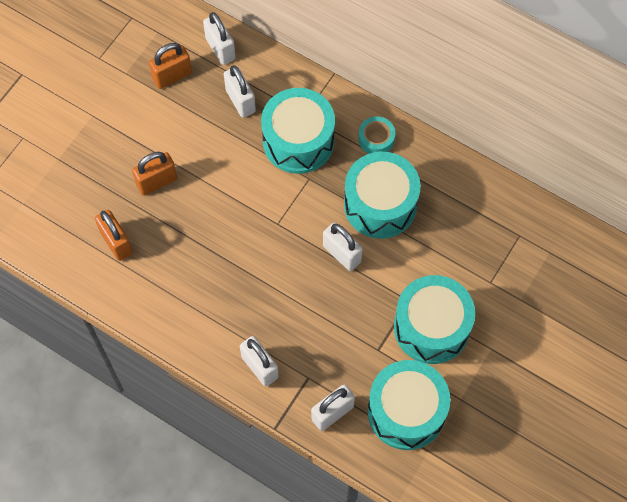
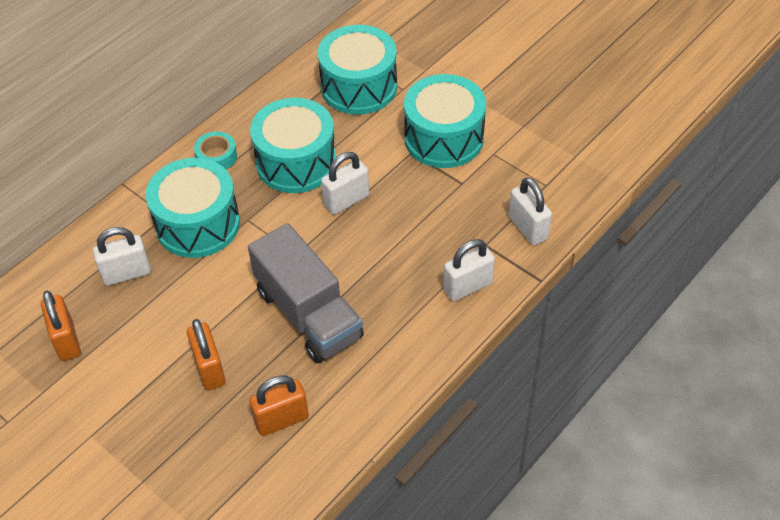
camera: 80 degrees left, 15 degrees down
(216, 244) = (308, 314): none -> grey truck
(220, 49) = (48, 287): white padlock -> none
(406, 411) = (532, 168): turquoise drum -> turquoise drum (359, 87)

